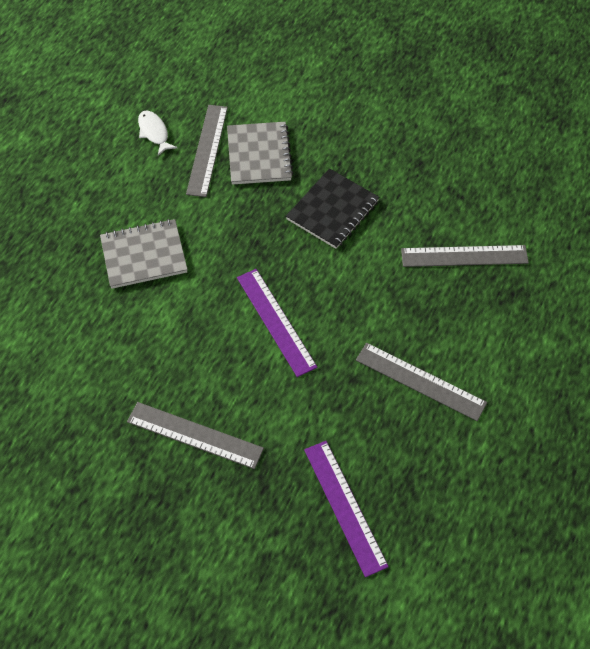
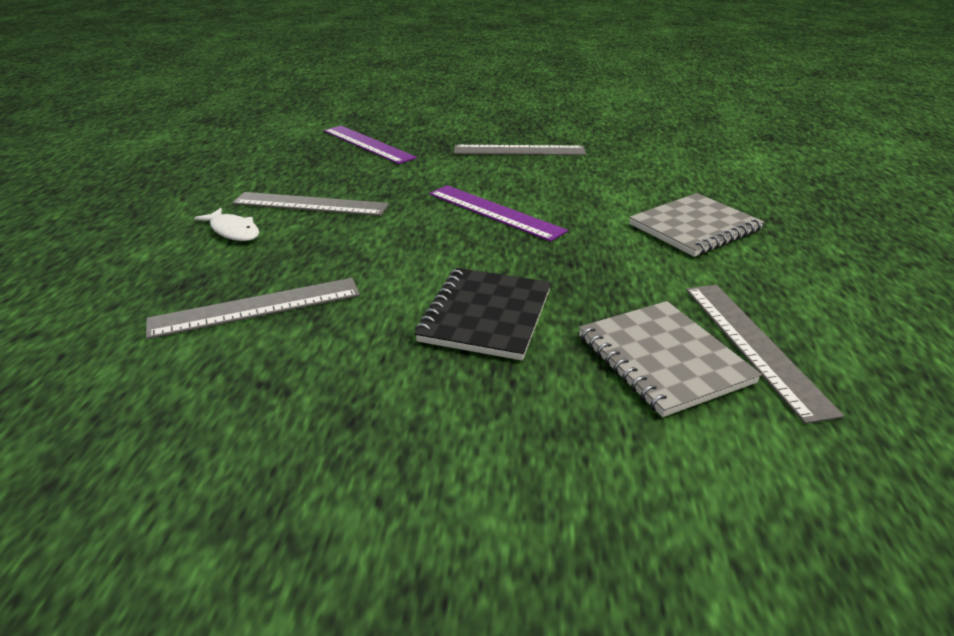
camera: 160 degrees right, 25 degrees down
(154, 132) = (867, 348): white fish -> white fish (233, 231)

